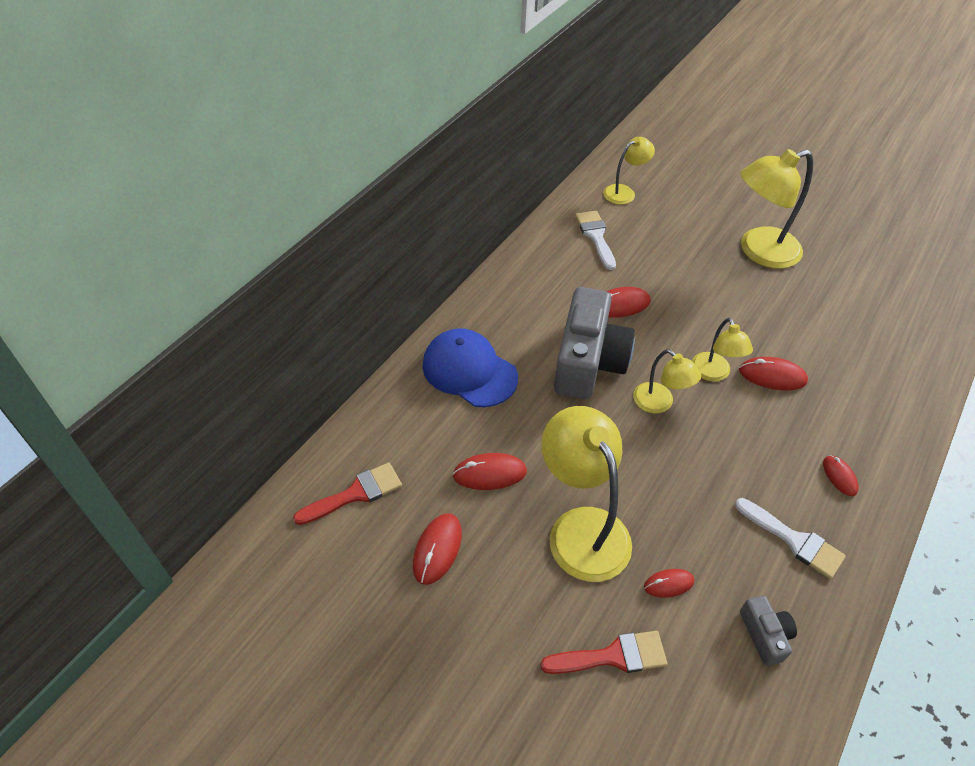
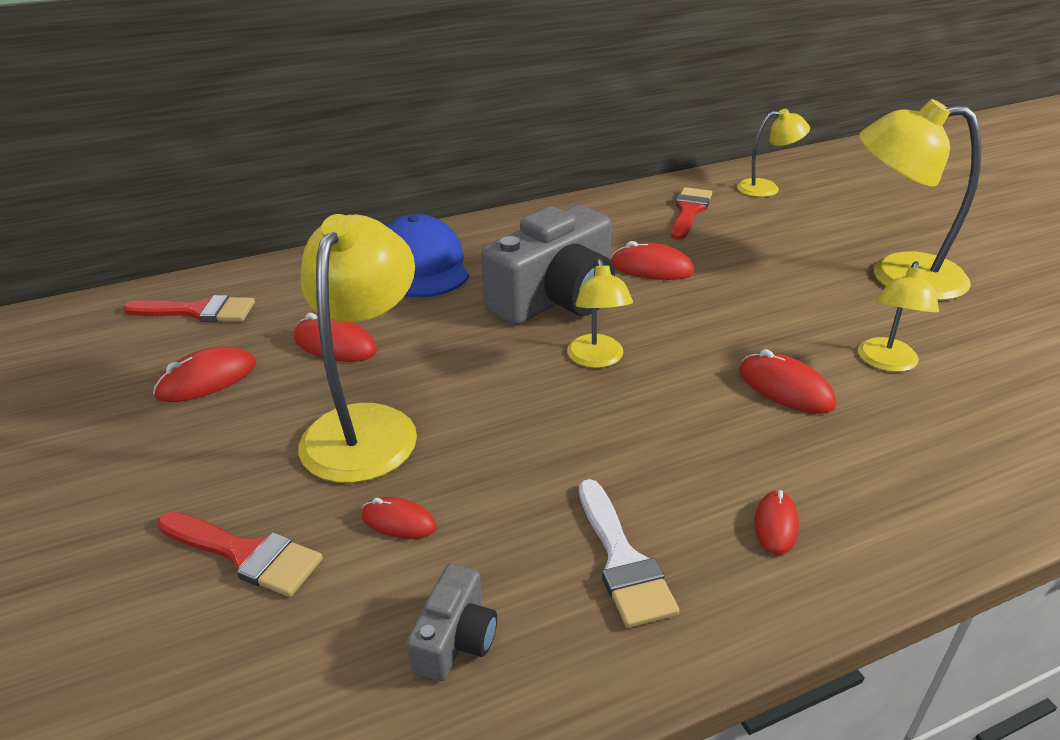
camera: 35 degrees right, 15 degrees down
(595, 236) = (689, 211): white brush -> red brush
(713, 373) = (702, 358): yellow lamp -> yellow lamp (886, 363)

